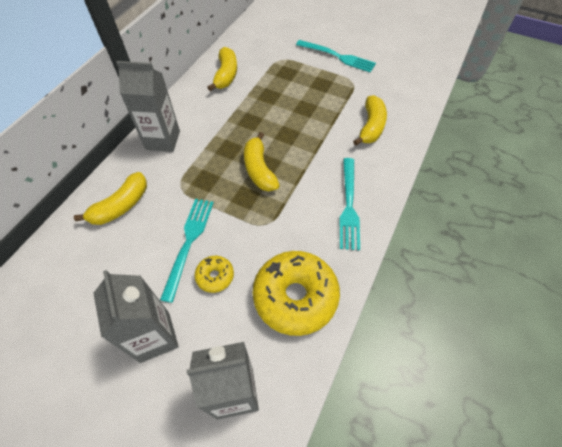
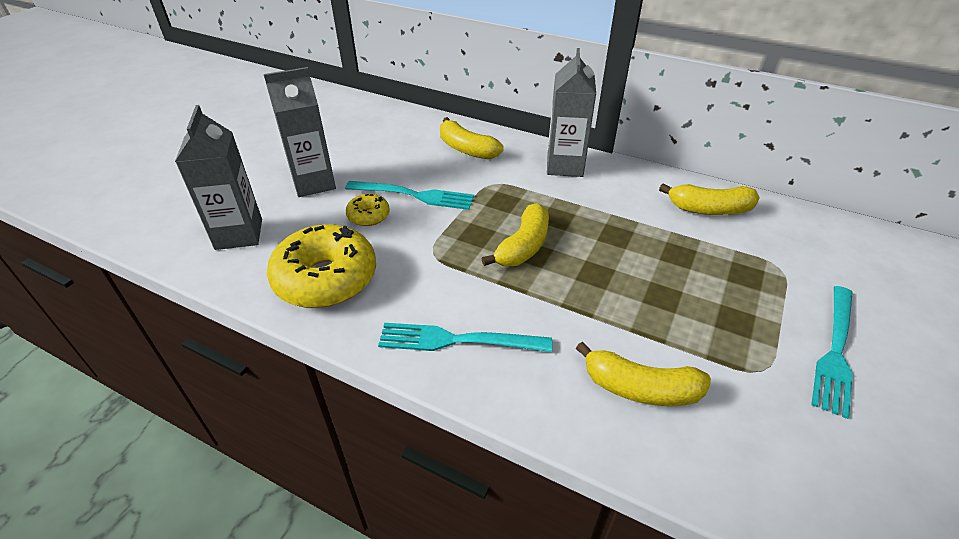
camera: 90 degrees right, 15 degrees down
(259, 169) = (523, 246): yellow banana -> yellow banana turned 135 degrees clockwise

